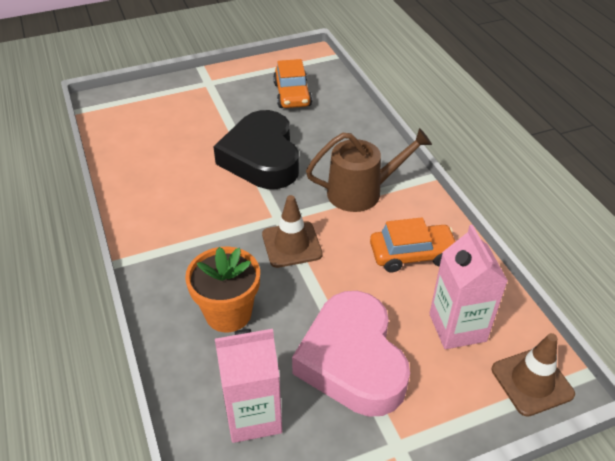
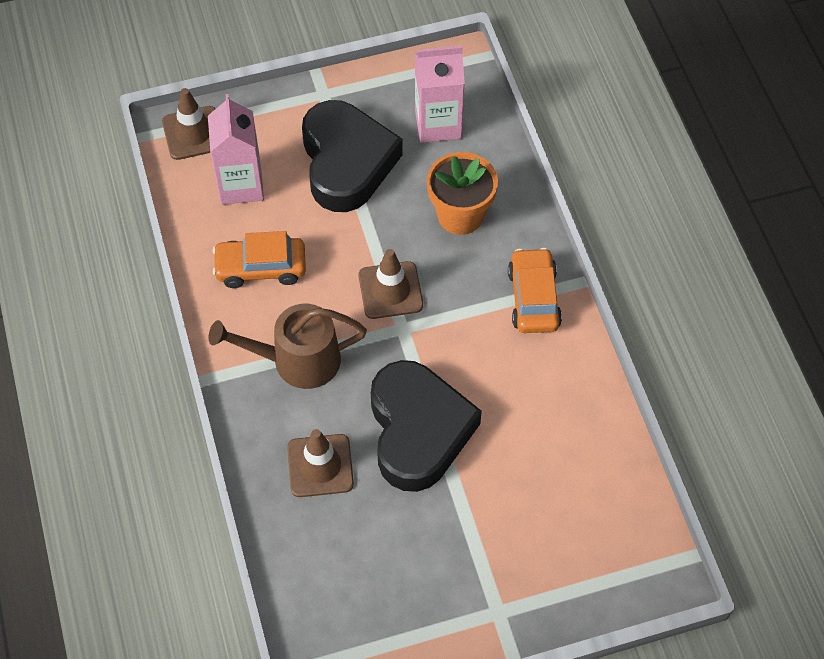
camera: 175 degrees left, 15 degrees up
(292, 95) = (364, 567): orange car -> orange car (533, 298)
(330, 136) = (320, 466): none -> brown traffic cone
(352, 360) = (346, 162): pink heart -> black heart

